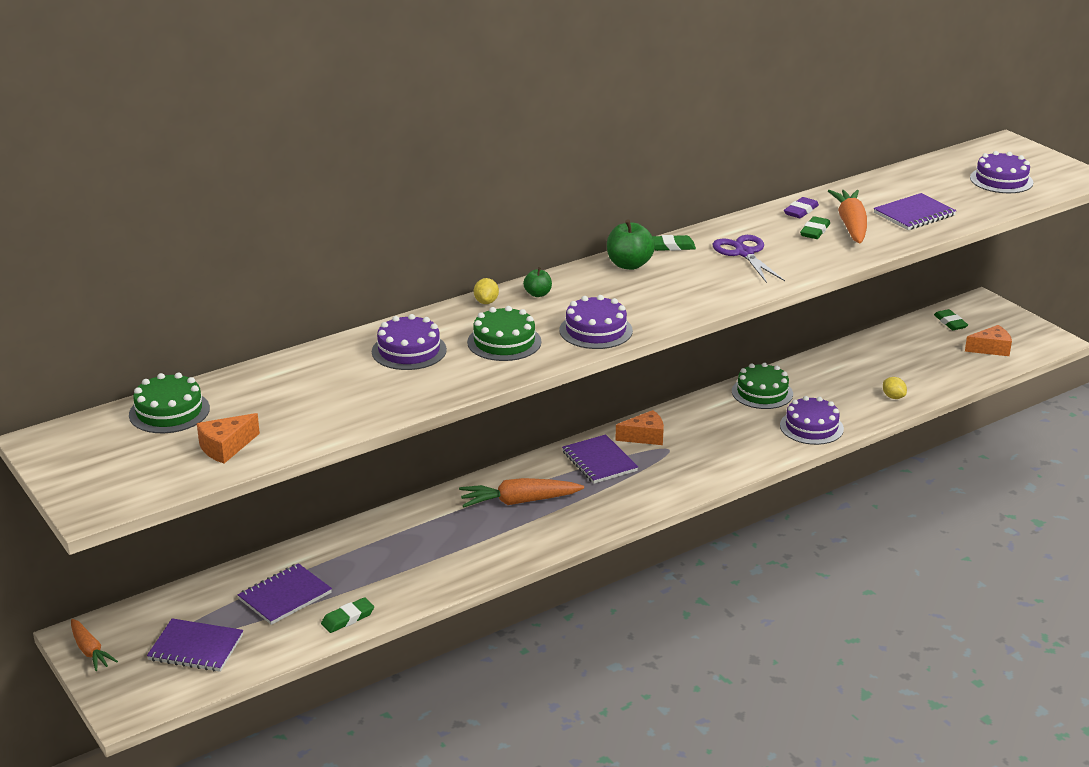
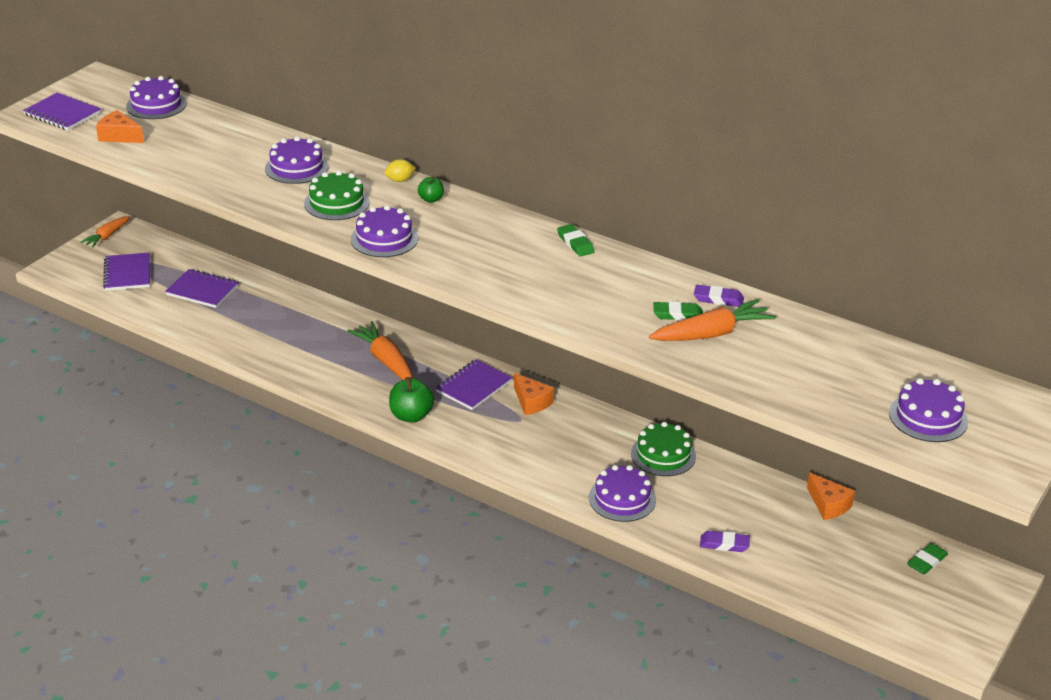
camera: 65 degrees right, 5 degrees up
(169, 411) = (156, 105): green cake -> purple cake
(348, 618) = (189, 324): green eraser -> none
(629, 264) = (520, 230): green apple -> green apple (411, 416)
(744, 253) = (593, 283): purple scissors -> none
(893, 397) = (724, 544): yellow lemon -> purple eraser
(914, 214) = (775, 369): purple notebook -> purple notebook (62, 114)
(991, 349) = (893, 603): orange cheese -> orange cheese (828, 505)

